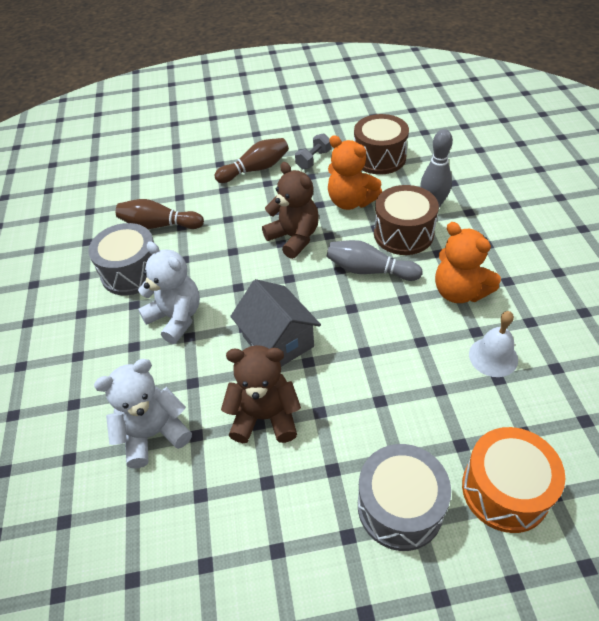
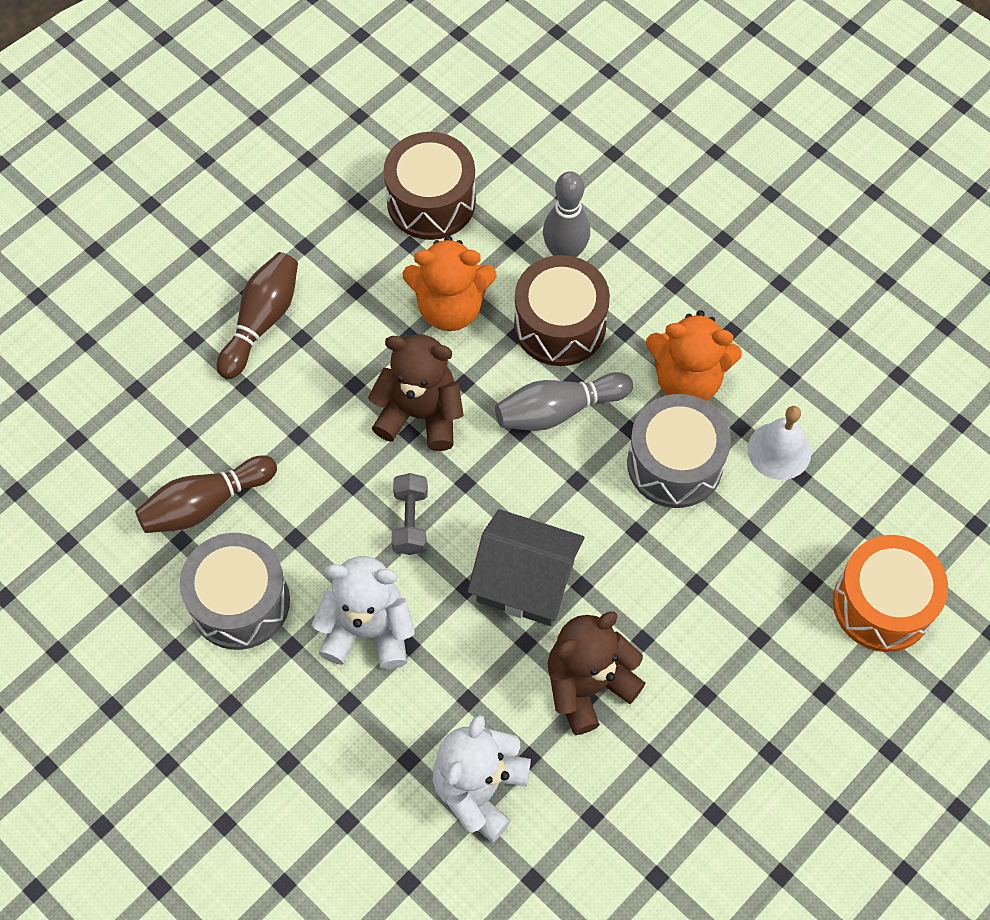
camera: 40 degrees left, 15 degrees up
(313, 160) = (335, 256): grey dumbbell -> grey dumbbell (410, 521)
(400, 507) = (798, 689): grey drum -> grey drum (674, 464)

